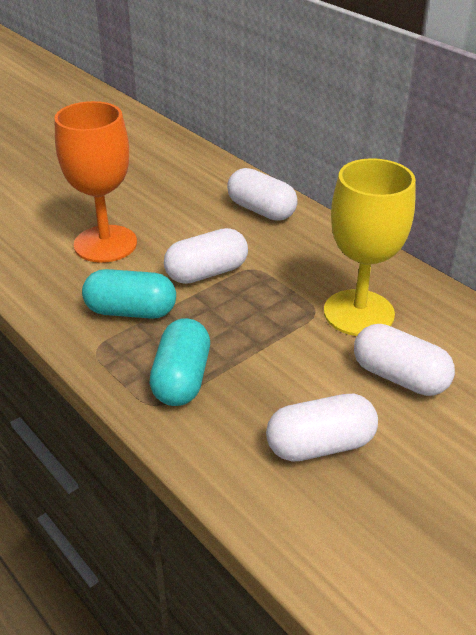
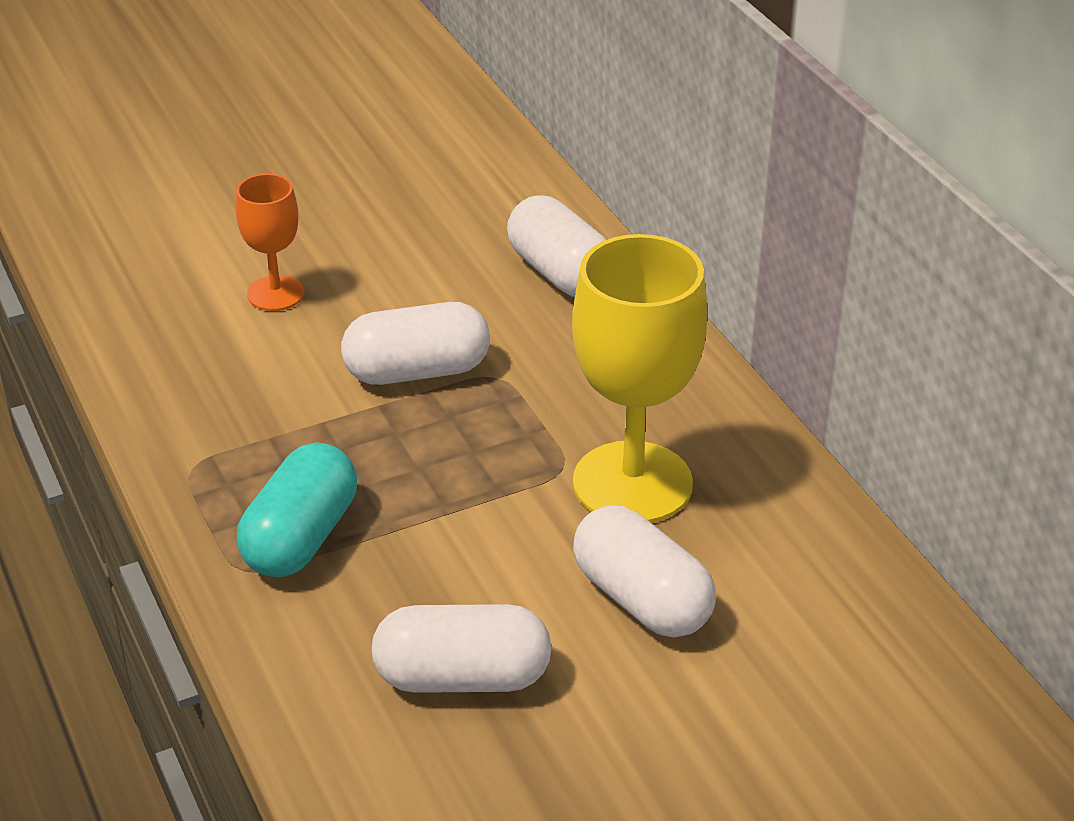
camera: 15 degrees right, 0 degrees up
(105, 244) = (275, 293): orange goblet -> orange goblet, size x0.54
(131, 311) = (269, 416): turquoise capsule -> none

